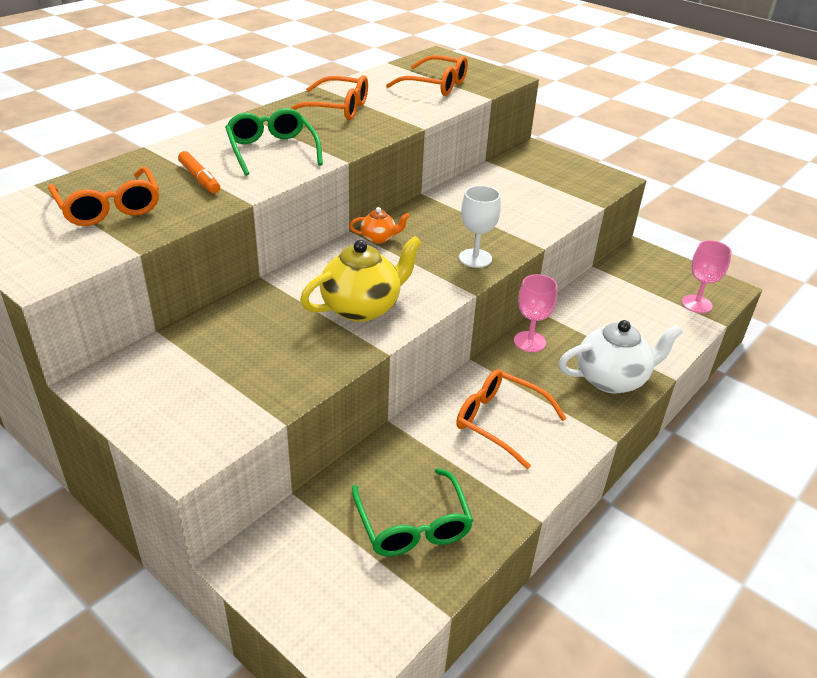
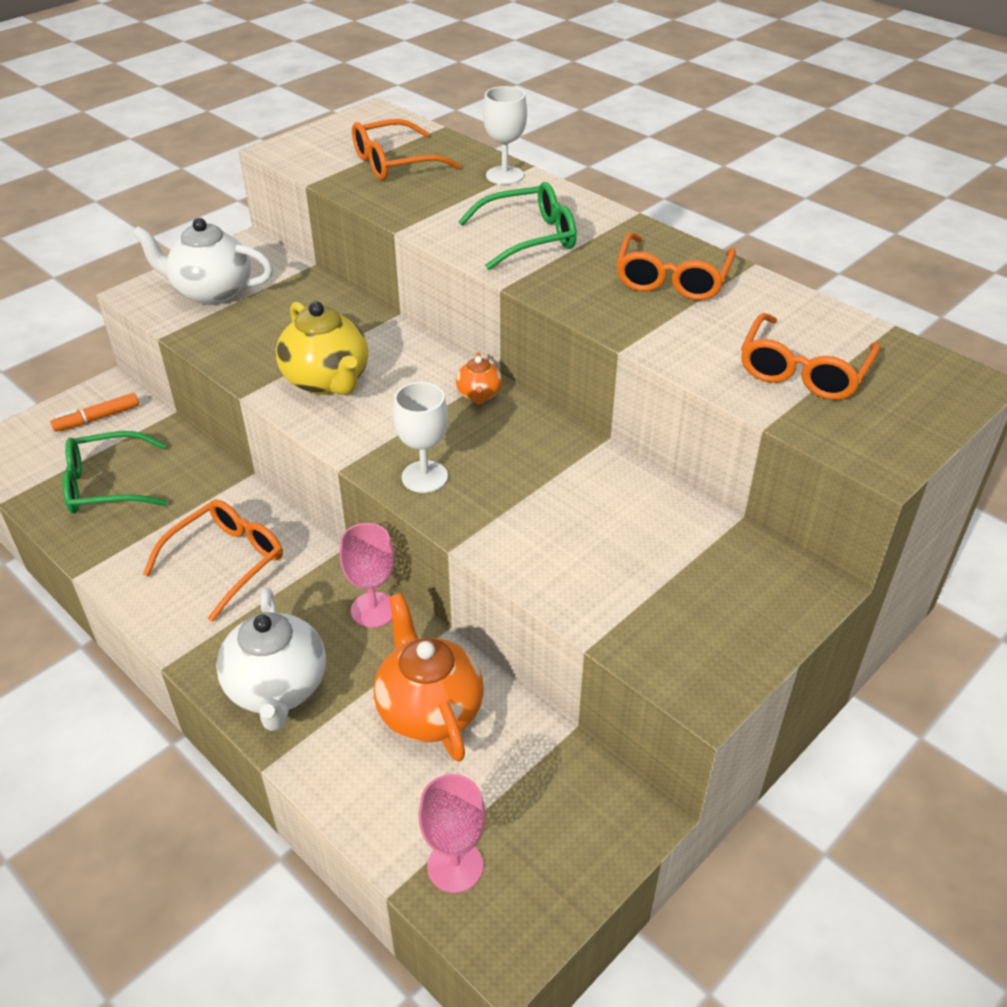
camera: 95 degrees right, 5 degrees up
(159, 158) = (504, 175): none -> white goblet
(197, 397) = (211, 292): none -> white teapot
(199, 178) = (454, 200): orange marker -> orange marker (97, 418)
(602, 315) = (429, 710): none -> orange teapot

